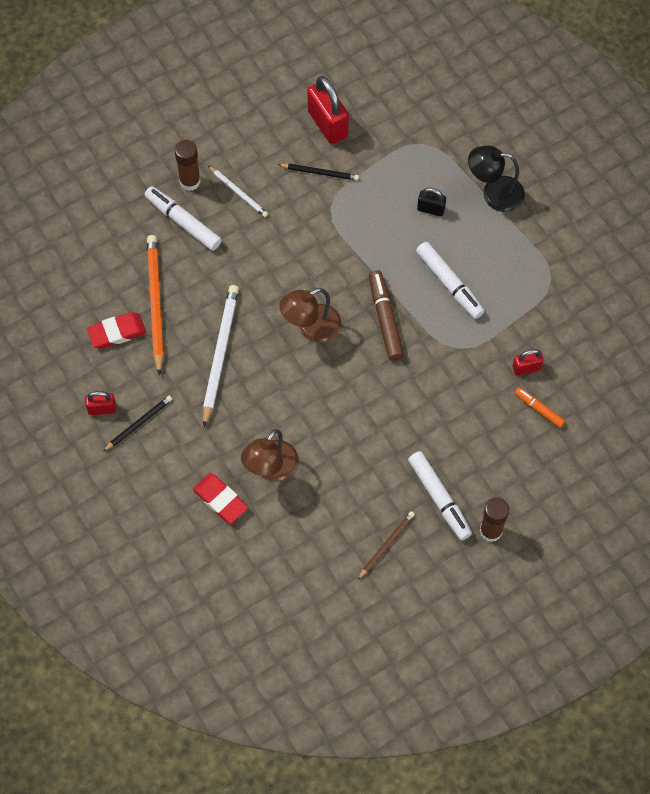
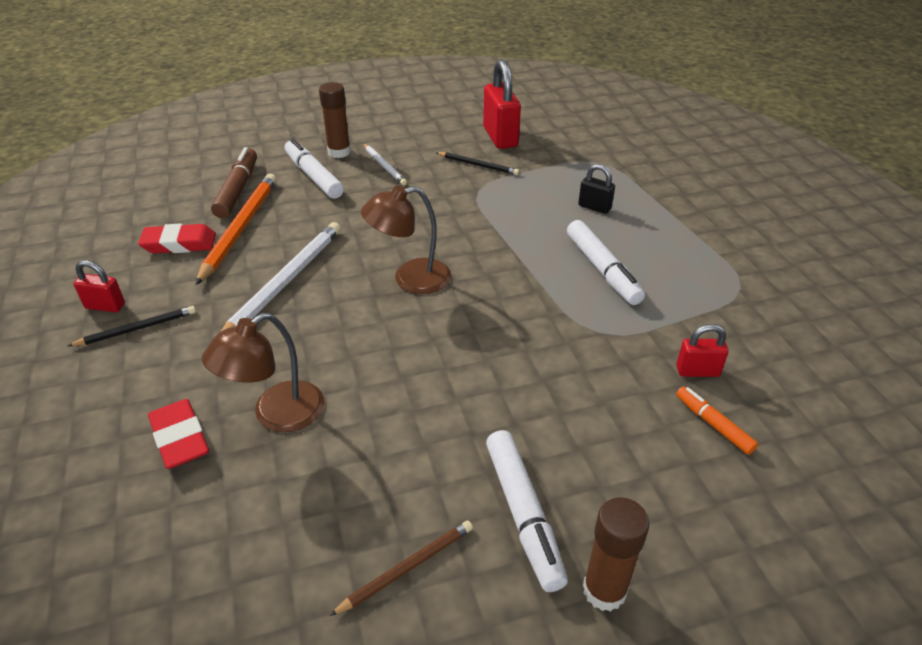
camera: 15 degrees right, 25 degrees down
(385, 319) = (508, 287): brown marker -> brown marker (237, 190)
(494, 193) = (673, 206): black lamp -> none

